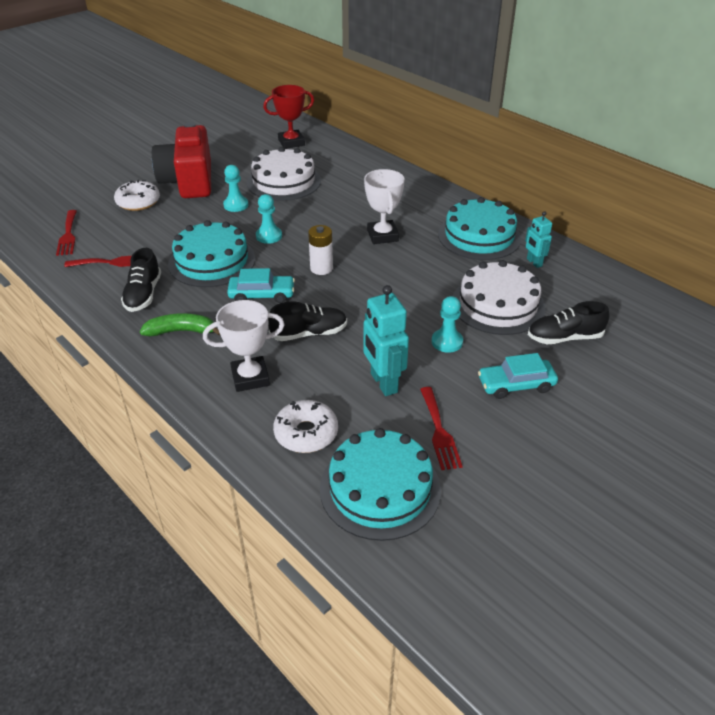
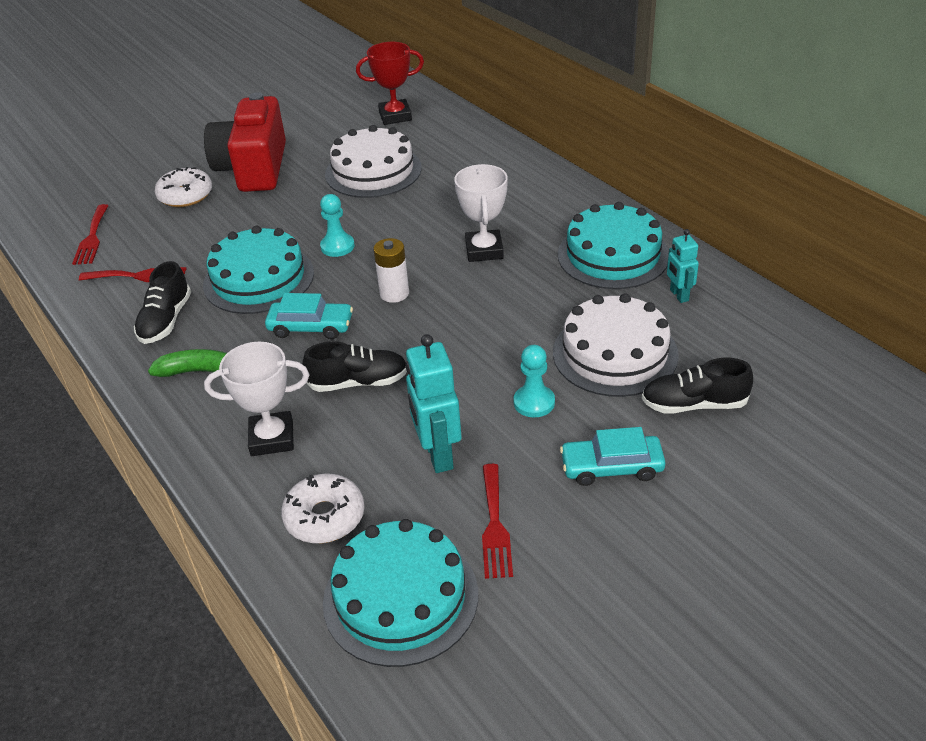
camera: 10 degrees right, 0 degrees up
(236, 205) = (305, 202): turquoise pawn -> none

